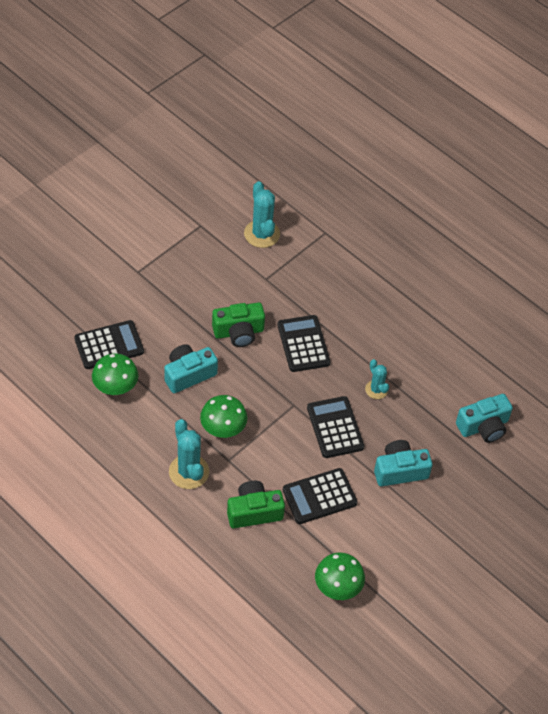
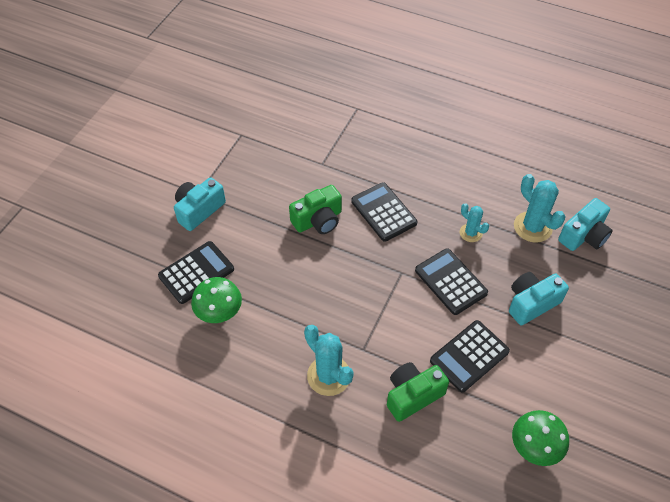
camera: 15 degrees left, 0 degrees up
(188, 374) = (287, 276): turquoise camera -> turquoise camera (199, 210)
(223, 430) = (344, 320): green mushroom -> none
(262, 234) = (300, 126): turquoise cactus -> turquoise cactus (532, 227)

